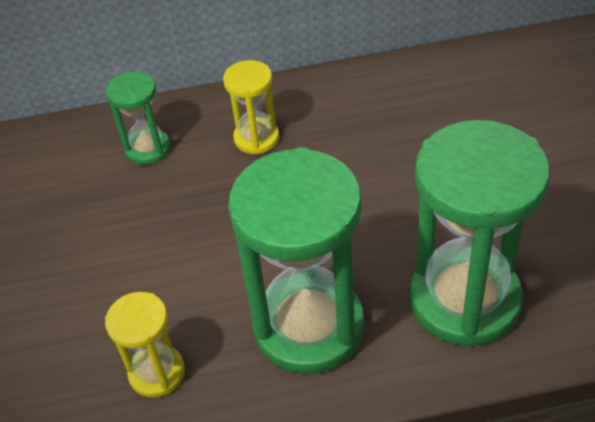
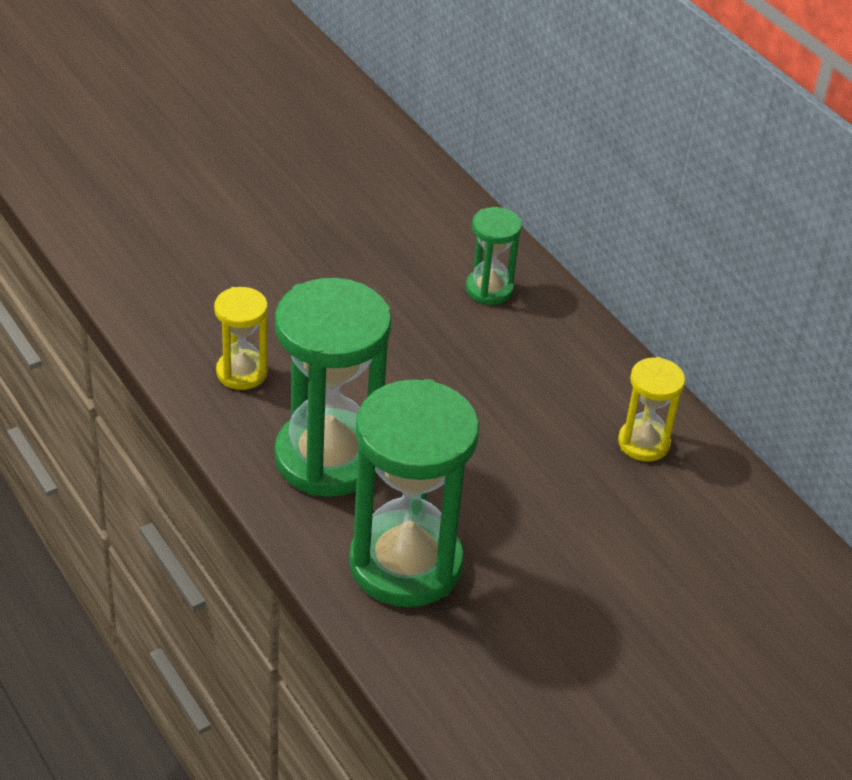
camera: 60 degrees right, 5 degrees down
(256, 138) = (543, 363): yellow hourglass -> yellow hourglass (643, 443)

